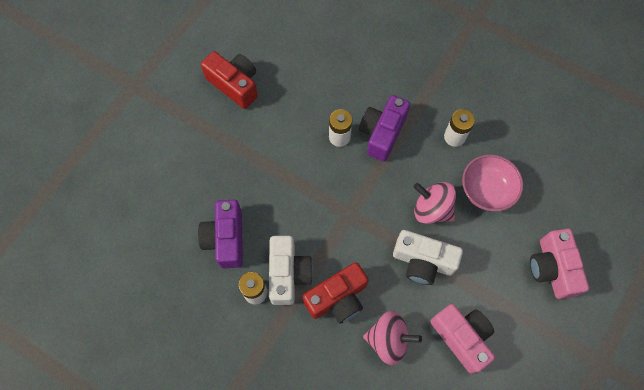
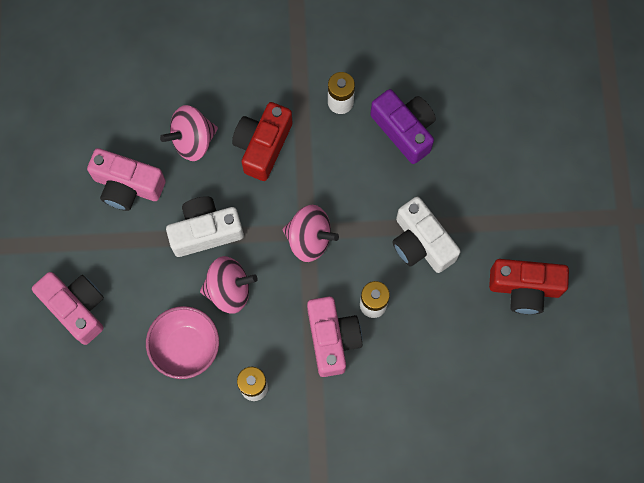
camera: 145 degrees right, 5 degrees up
(288, 274) = (323, 137): white camera -> white camera (421, 243)
(351, 207) = (309, 239): none -> pink spinning top
(382, 133) = (332, 339): purple camera -> pink camera

